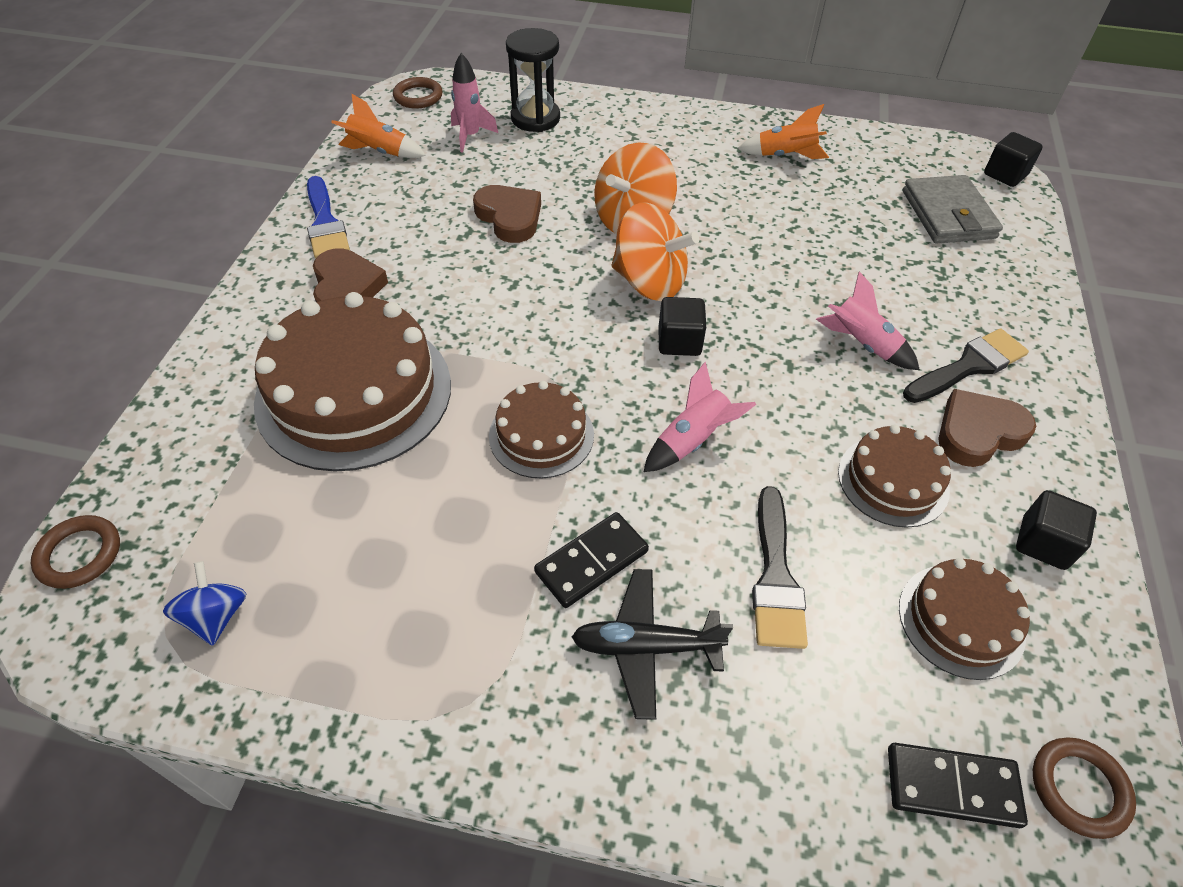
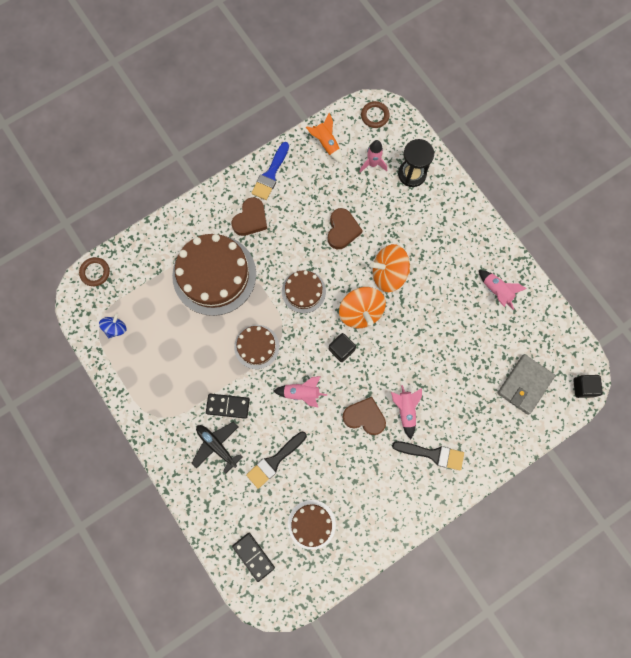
camera: 45 degrees right, 25 degrees up
(785, 156) = (496, 291): orange rocket -> pink rocket
(893, 480) = (348, 467): brown cake -> brown cake (303, 291)
(978, 432) = (399, 479): brown heart -> brown heart (364, 417)
(1043, 543) = (368, 530): black cube -> none
(1078, 788) = (284, 589): brown ring -> none

